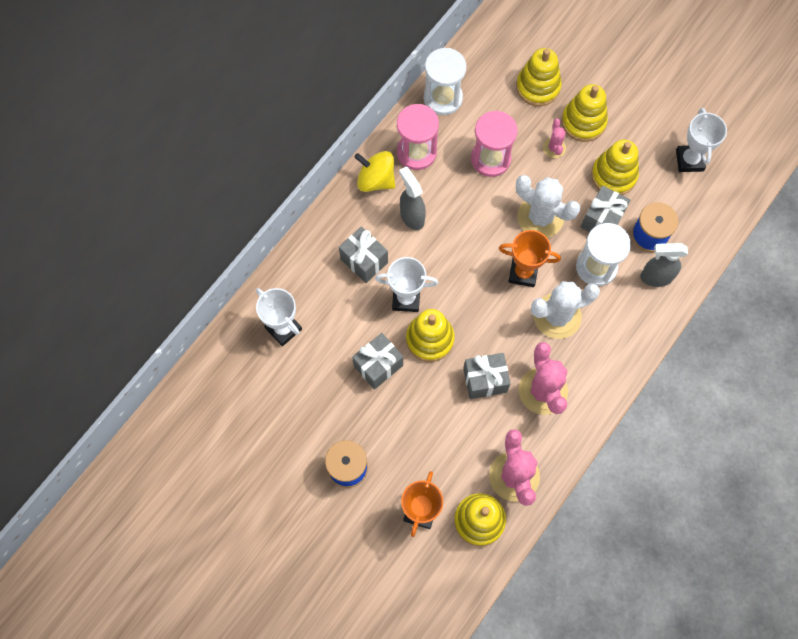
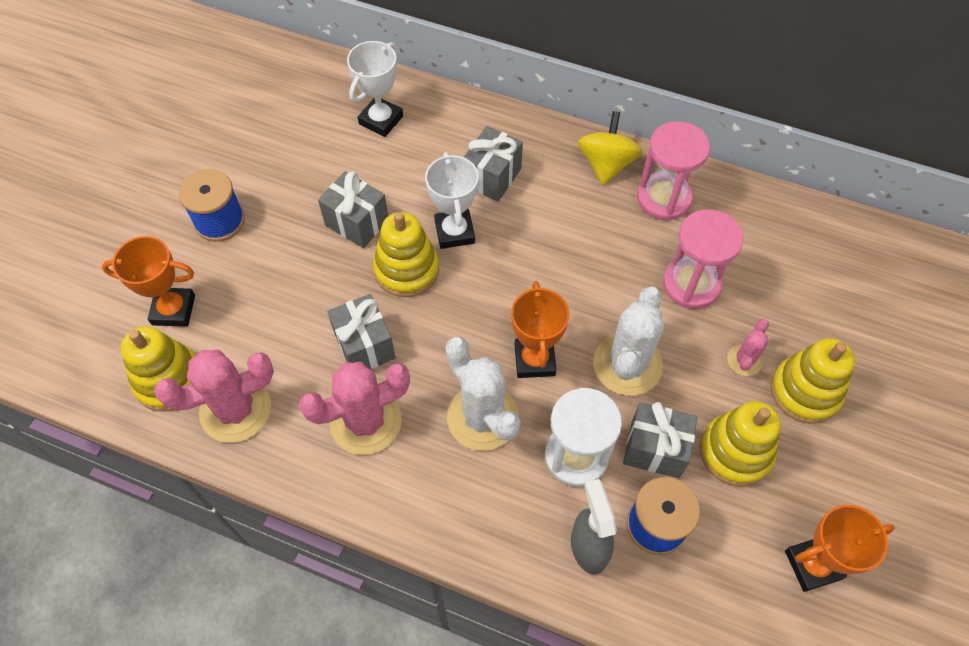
camera: 75 degrees right, 10 degrees down
(412, 216) = (570, 213): grey spray bottle -> none
(443, 98) = (756, 210): white hourglass -> none
(538, 87) = (831, 319): yellow stacking toy -> none
(554, 148) = (744, 360): pink cactus -> pink cactus turned 45 degrees counterclockwise
(689, 160) = (812, 565): white trophy -> orange trophy

